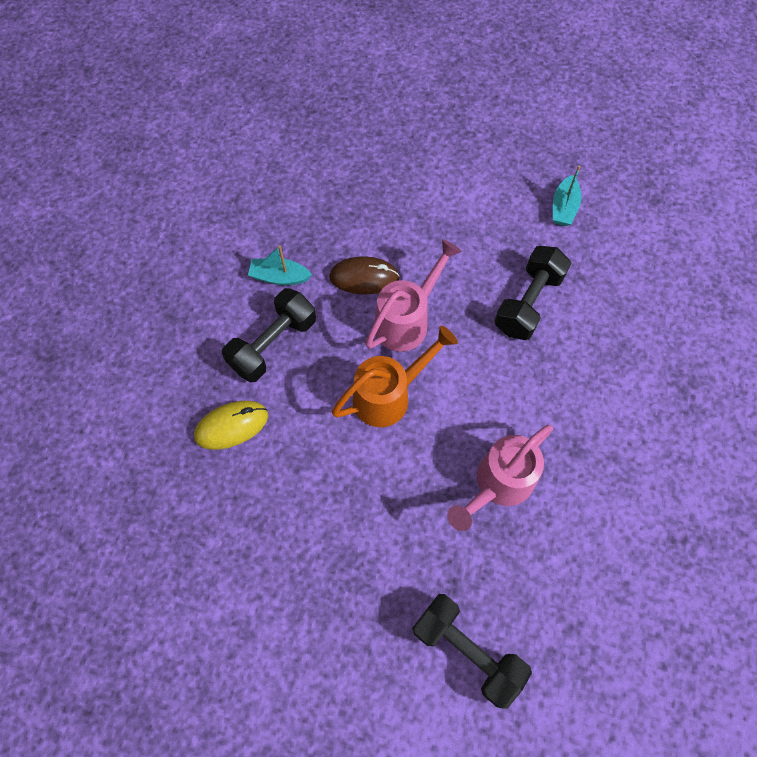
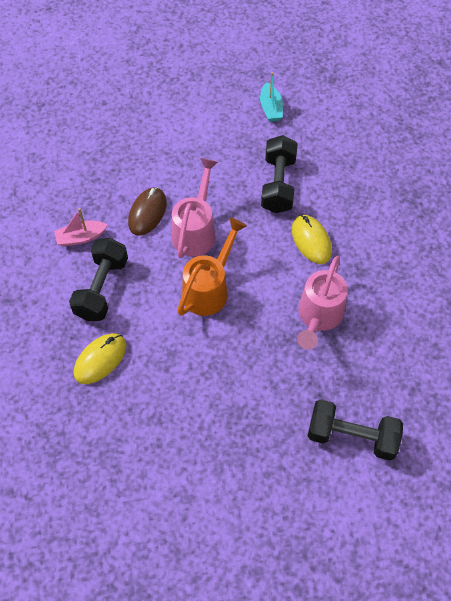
camera: 25 degrees left, 5 degrees down
(279, 277) = (81, 237): turquoise boat -> pink boat
(364, 278) = (147, 213): brown mouse -> brown mouse turned 45 degrees counterclockwise
(534, 387) = (311, 241): none -> yellow mouse

